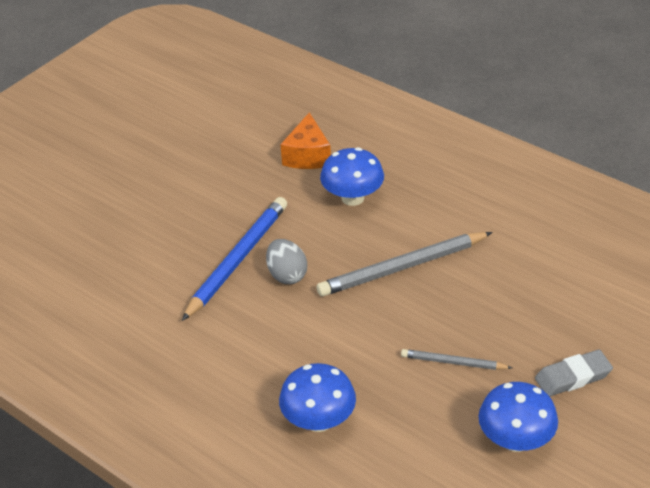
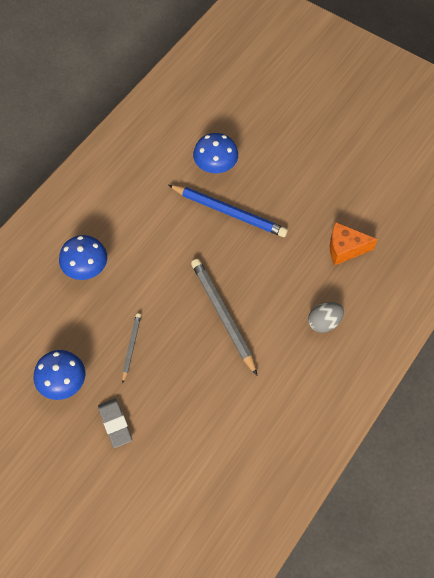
camera: 85 degrees right, 20 degrees up
(287, 275) = (214, 243): grey egg -> grey egg (324, 322)
(352, 198) = (297, 281): blue mushroom -> blue mushroom (215, 166)

